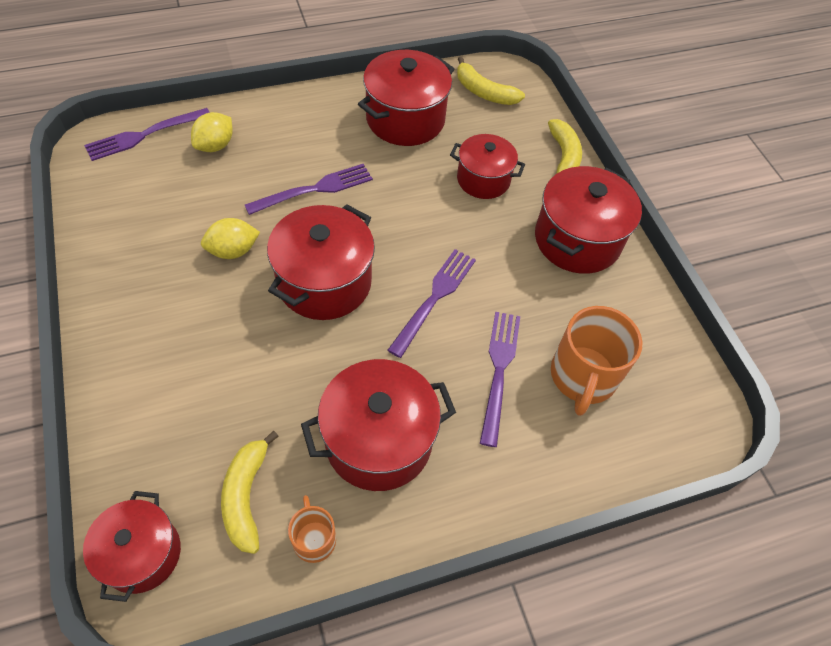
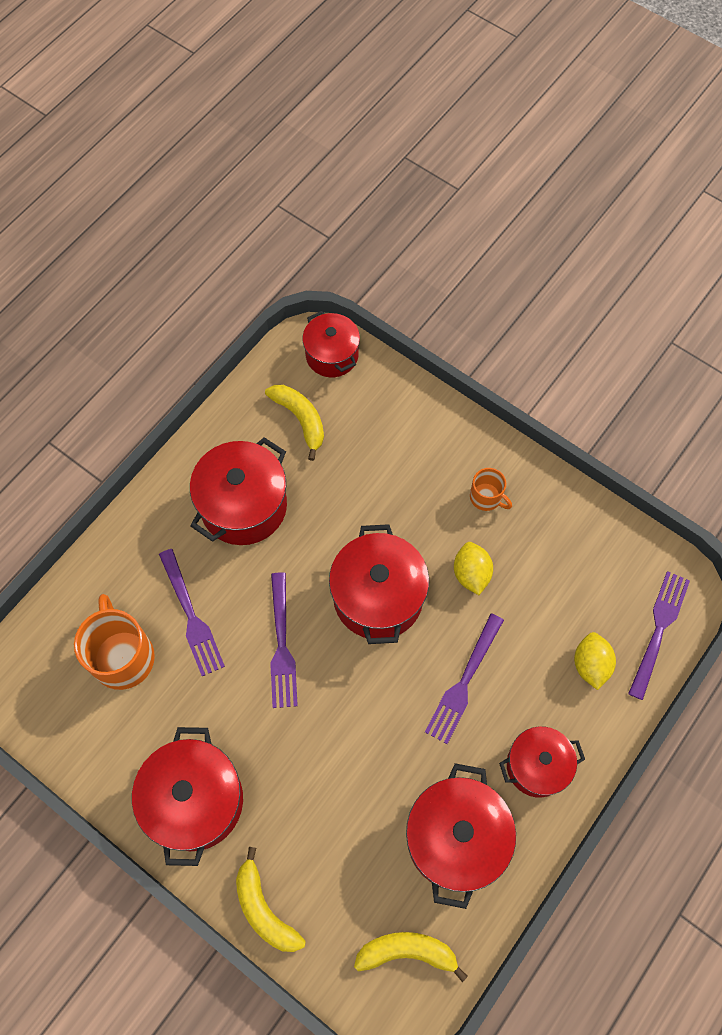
camera: 150 degrees right, 10 degrees up
(233, 251) = (471, 574): yellow lemon -> yellow lemon turned 45 degrees counterclockwise
(314, 539) = (239, 424): orange mug -> orange mug (486, 497)
(483, 180) = (325, 812): red pot -> red pot (537, 766)

